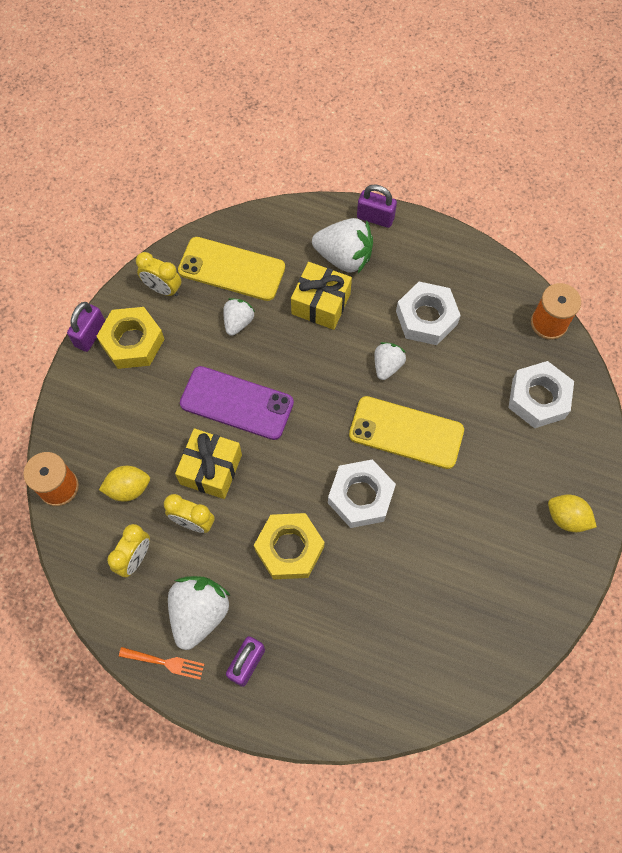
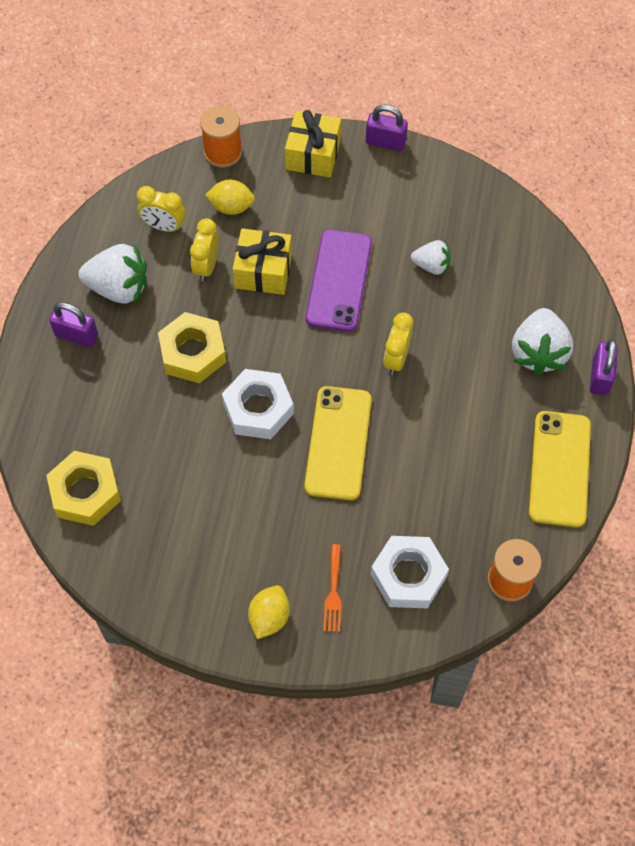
camera: 80 degrees right, 5 degrees down
(128, 488) = (231, 207): yellow lemon -> yellow lemon turned 60 degrees counterclockwise
(132, 342) = (386, 178): yellow nut -> yellow nut (85, 492)
(163, 289) = (453, 192): yellow clock -> yellow clock (396, 359)
(165, 662) = (70, 270): orange fork -> orange fork (333, 592)
(231, 269) = (493, 248): yellow phone -> yellow phone (560, 469)
(321, 304) = (473, 339): yellow gift -> yellow gift (313, 154)
(387, 365) = (413, 414): white strawberry -> none
(426, 318) = (482, 446): white nut -> none

